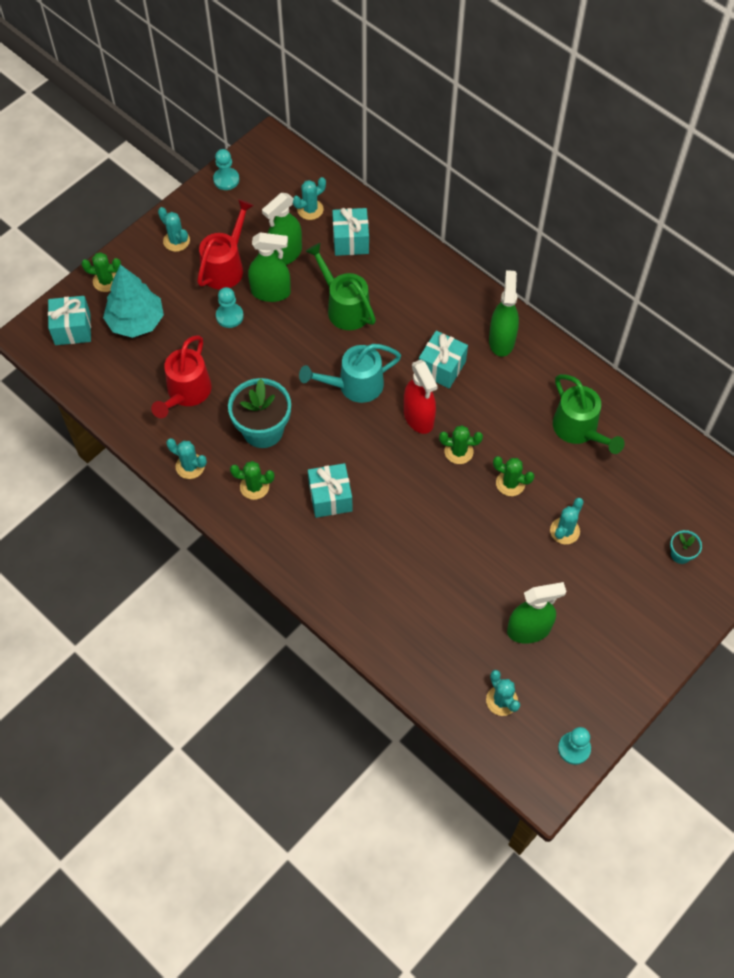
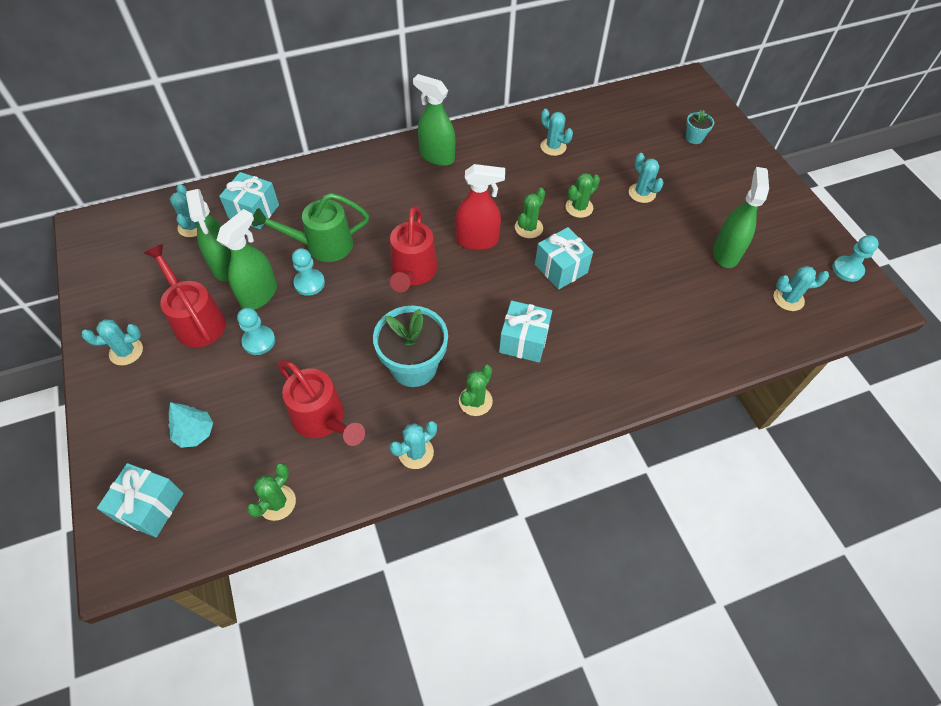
camera: 65 degrees left, 5 degrees down
(106, 281) = (116, 442): green cactus -> green cactus (277, 502)
(136, 321) = (195, 433): turquoise tree -> turquoise tree, size x0.56
(226, 180) = (93, 278): turquoise pawn -> turquoise pawn (309, 283)
(353, 386) = (412, 273): turquoise watering can -> red watering can
(442, 367) = (436, 204): turquoise gift -> turquoise gift (561, 268)
(579, 430) = (553, 147): green watering can -> turquoise cactus

